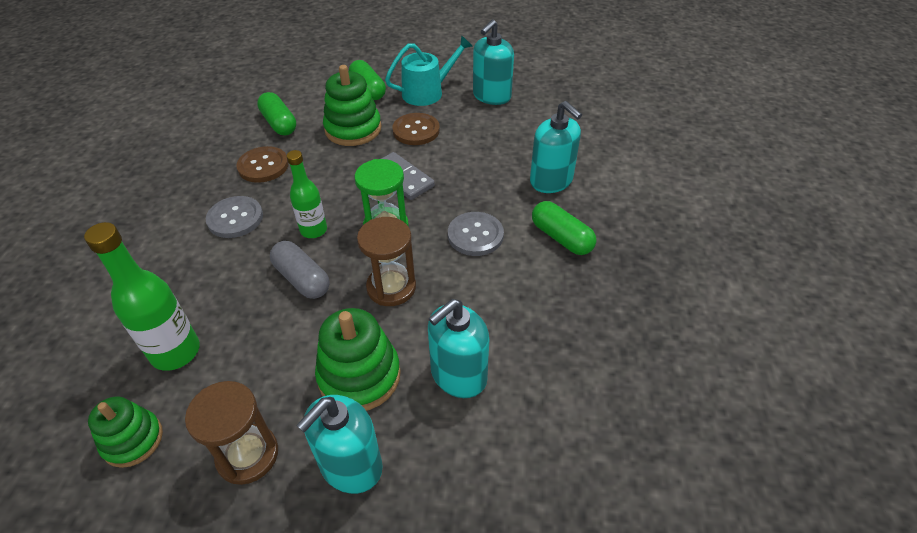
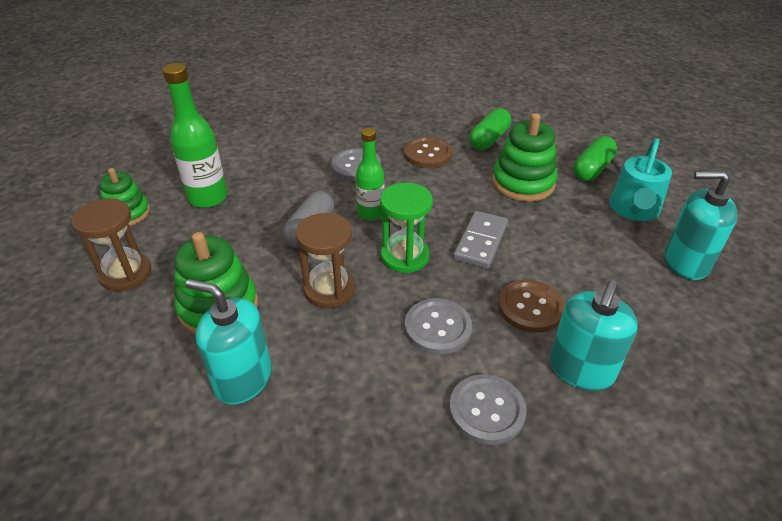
camera: 65 degrees right, 5 degrees down
(350, 465) = (126, 337): turquoise soap dispenser -> none
(416, 130) = (562, 224): brown button -> brown button (530, 307)
(427, 92) = (634, 209): turquoise watering can -> turquoise watering can turned 75 degrees clockwise
(561, 238) = (486, 410): green capsule -> grey button

